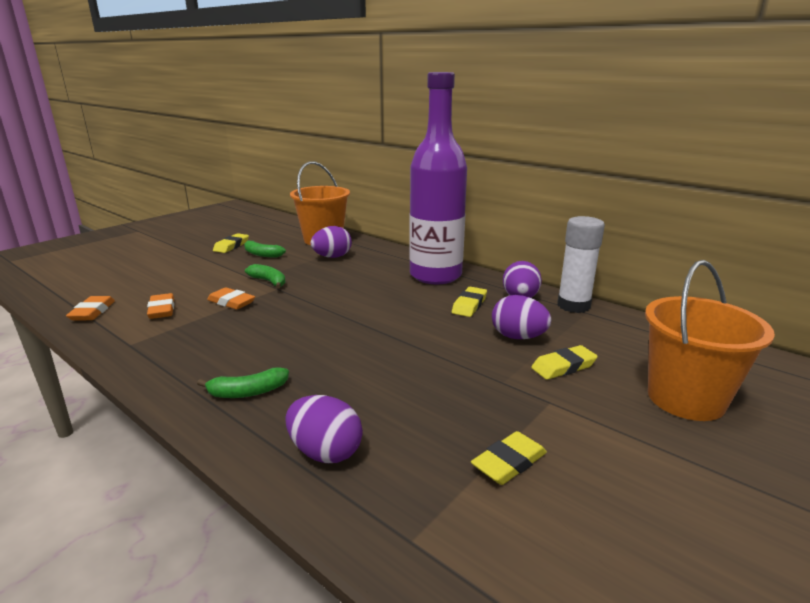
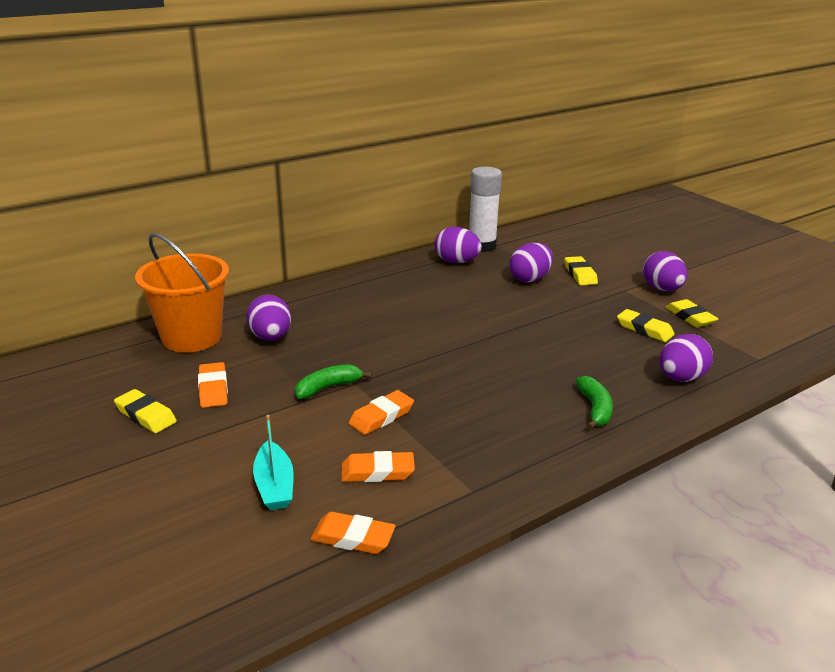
camera: 75 degrees left, 5 degrees up
(154, 284) = (274, 485): none -> turquoise boat
(262, 254) = (213, 389): green banana -> orange eraser
(435, 276) = (378, 287): purple bottle -> none
(469, 305) = (460, 285): yellow eraser -> yellow eraser (644, 329)
(583, 434) = (662, 289): none -> purple egg
(685, 399) = (626, 251): orange bucket -> none

